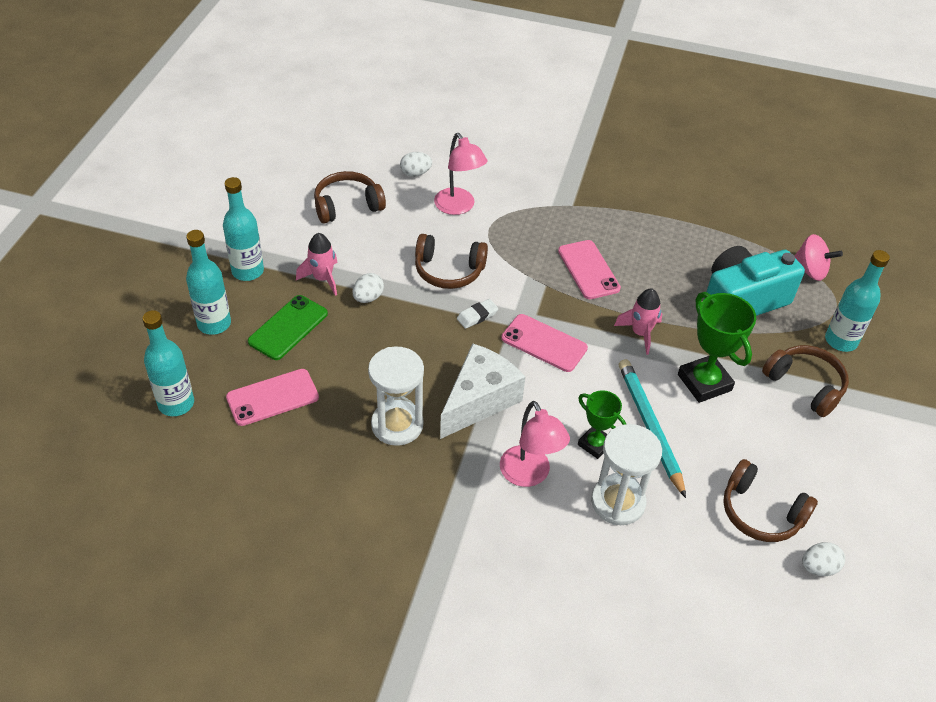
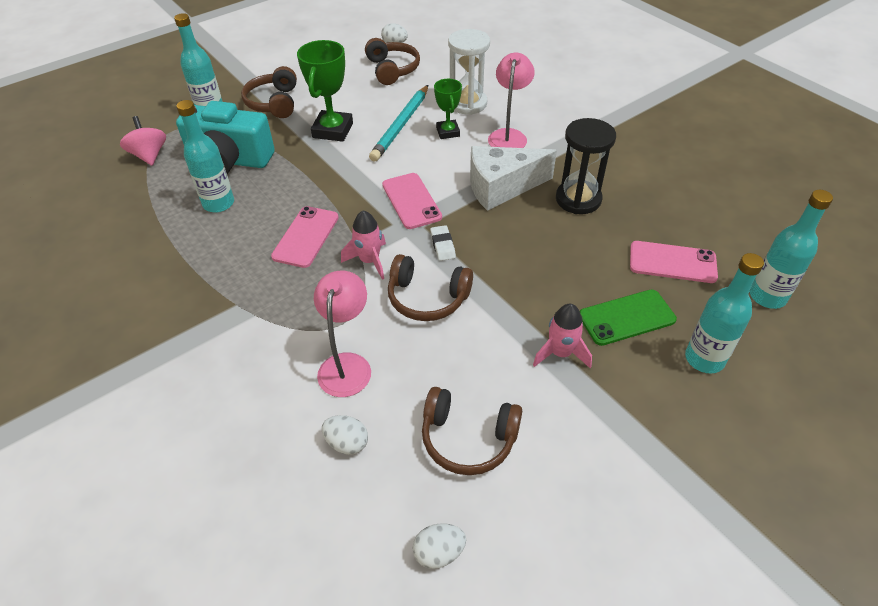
camera: 140 degrees left, 0 degrees up
(248, 271) = (641, 406): turquoise bottle -> turquoise bottle (218, 203)
(368, 298) = (527, 309): white egg -> white egg (439, 552)
(397, 425) = (578, 199): white hourglass -> black hourglass
(449, 270) = (427, 298): brown headphones -> brown headphones turned 150 degrees clockwise
(477, 316) = (442, 245): white eraser -> white eraser turned 75 degrees clockwise
(640, 333) = (332, 174): pink rocket -> pink rocket (369, 261)

